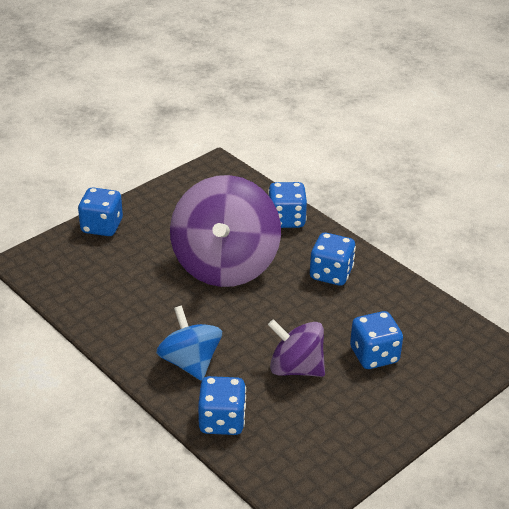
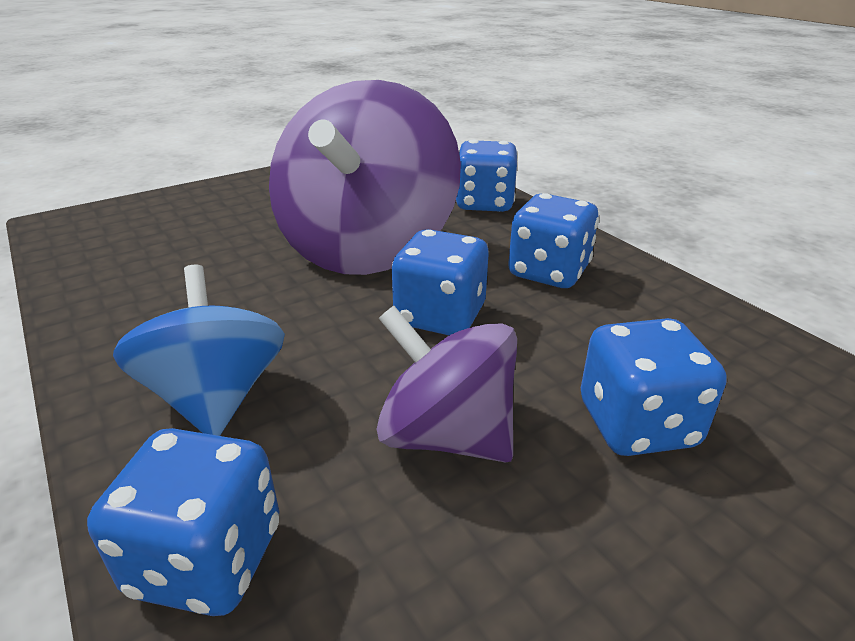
camera: 10 degrees right, 5 degrees down
(102, 226) = (206, 194): blue dice -> blue dice (440, 316)

